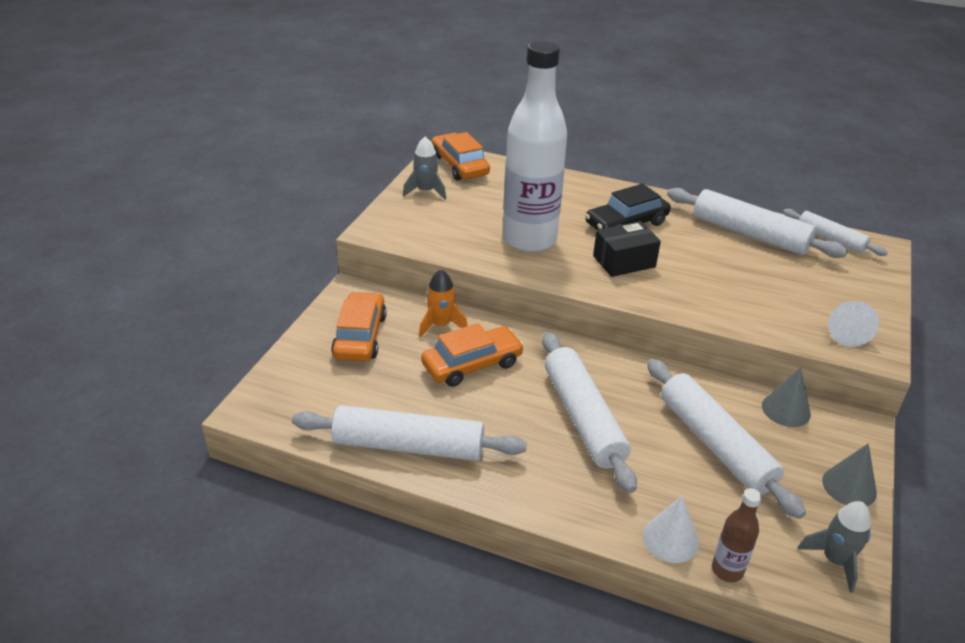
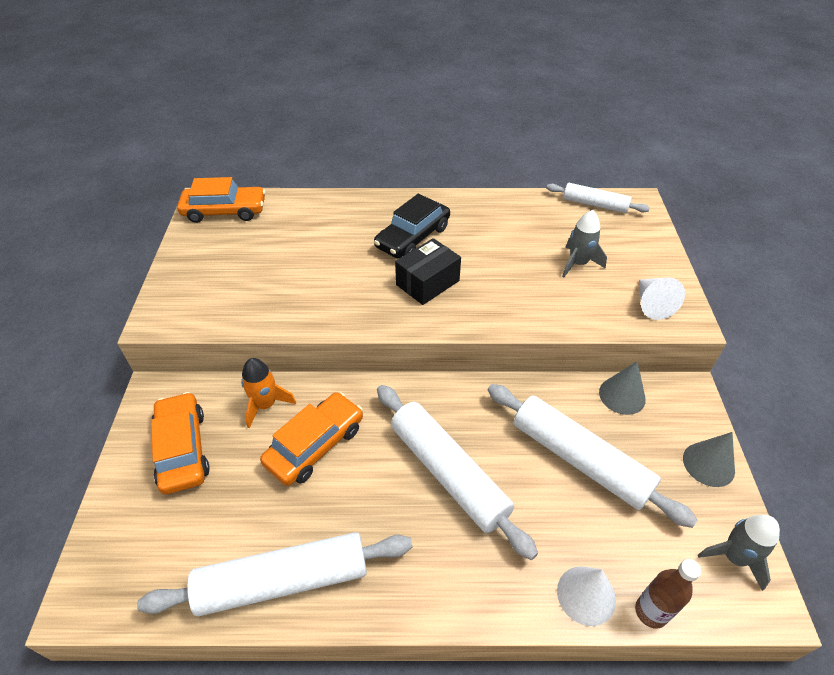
camera: 20 degrees left, 10 degrees up
(426, 191) = (199, 252): grey rocket -> grey rocket (578, 263)
(459, 165) = (225, 211): orange car -> orange car turned 135 degrees clockwise
(529, 239) = (327, 283): white bottle -> none
(749, 234) = (526, 218): white rolling pin -> none

